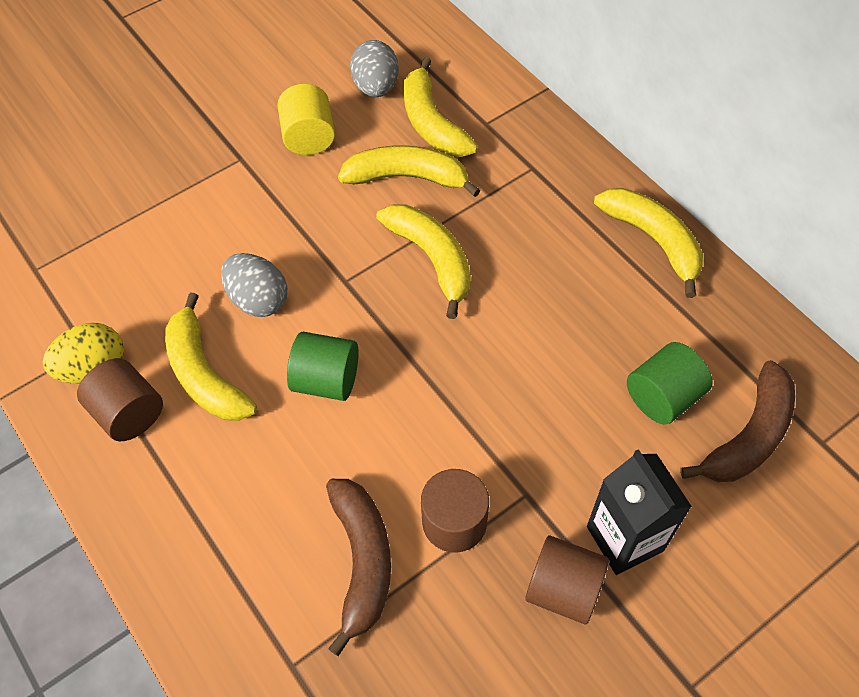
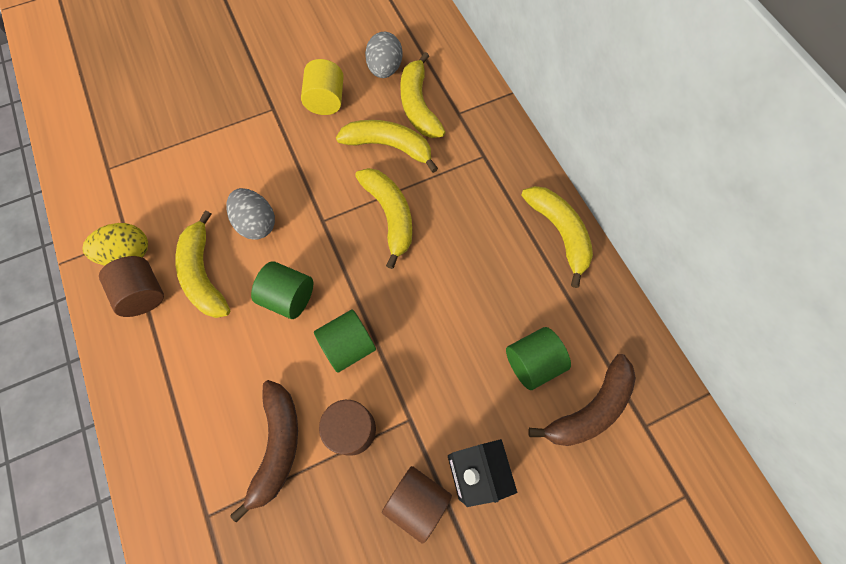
camera: 10 degrees right, 10 degrees up
(421, 423) = (348, 346): none -> green cylinder

